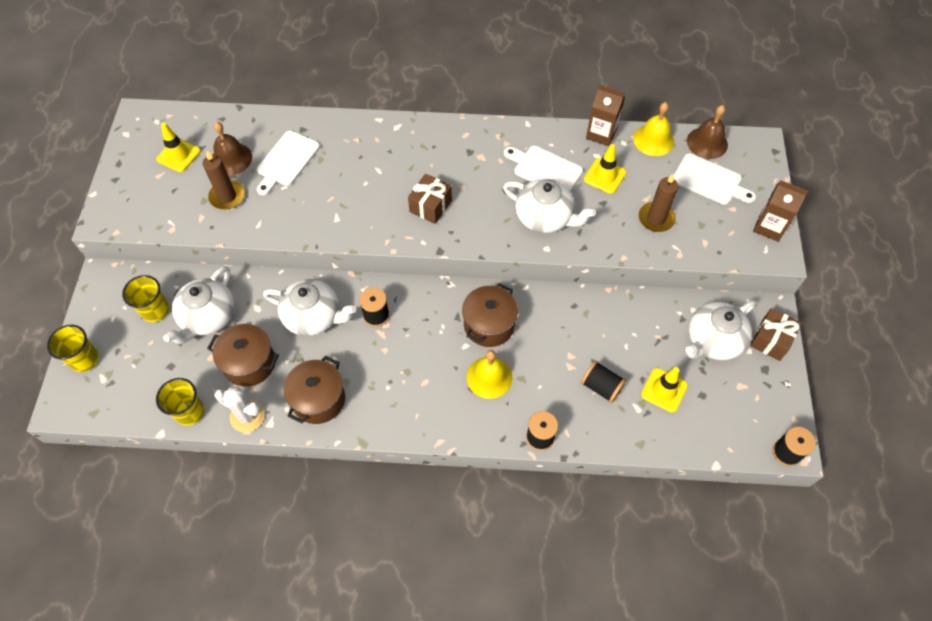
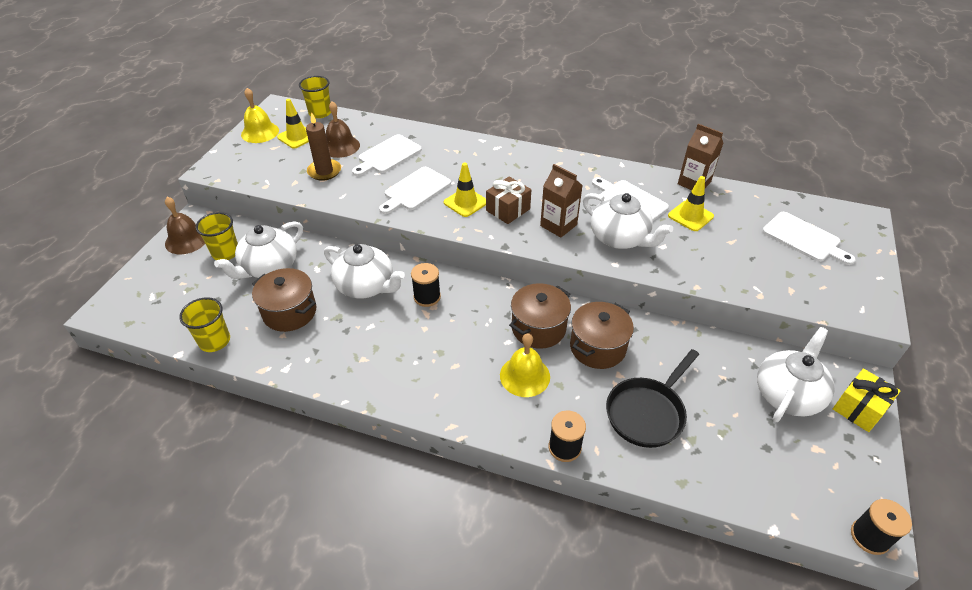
camera: 15 degrees right, 15 degrees down
(84, 359) = (145, 278): yellow cup -> yellow cup (320, 113)
(247, 416) = (267, 357): white cactus -> none
(318, 399) = (342, 358): brown pot -> brown pot (597, 347)
(331, 201) = (415, 190): none -> white cutting board
(601, 387) = (647, 412): black spool -> black pan
(653, 140) = (748, 196): yellow bell -> yellow bell (260, 132)
(656, 218) = (739, 260): brown candle -> none
(664, 390) = (721, 432): yellow traffic cone -> yellow traffic cone (465, 202)
(707, 142) = (805, 207): brown bell -> brown bell (186, 240)
(713, 340) = (787, 394): white teapot -> white teapot turned 150 degrees clockwise
(769, 227) = (868, 290): brown carton -> brown carton (558, 225)
(770, 340) = (859, 408): brown gift -> yellow gift

